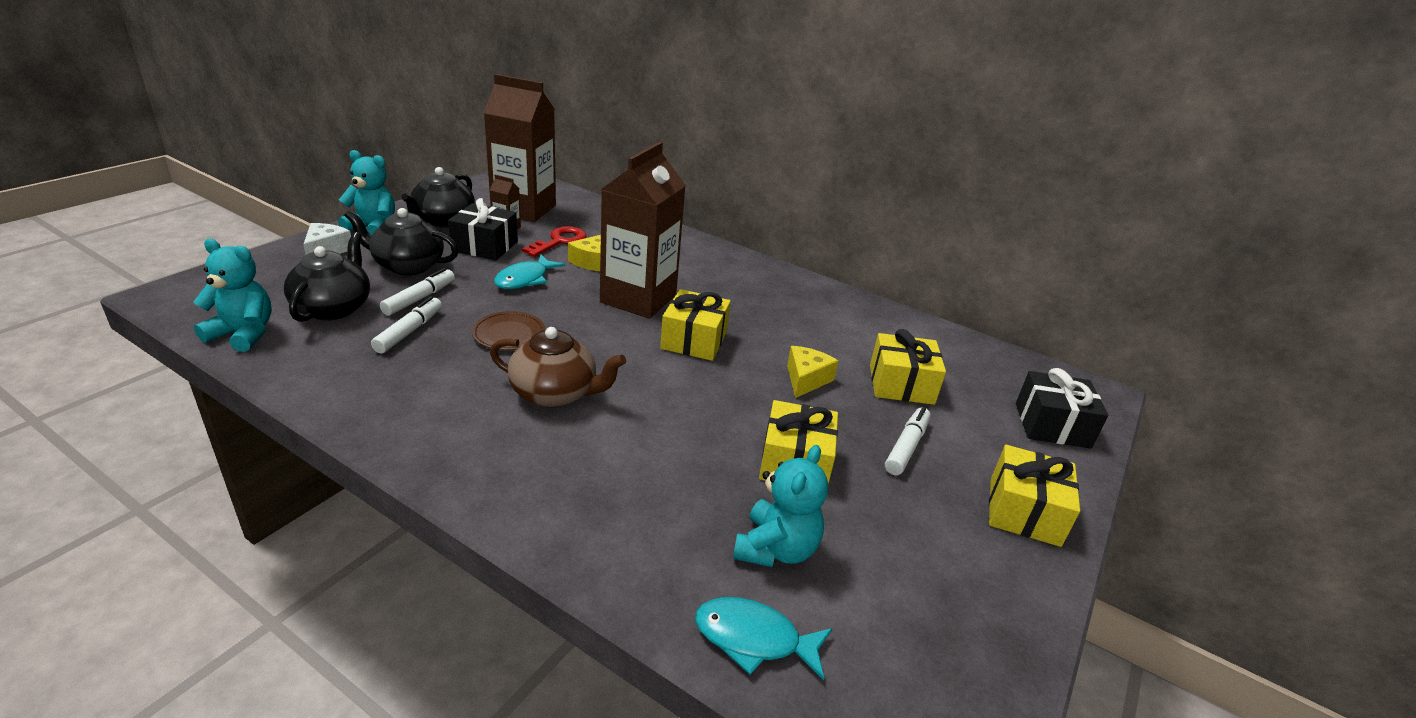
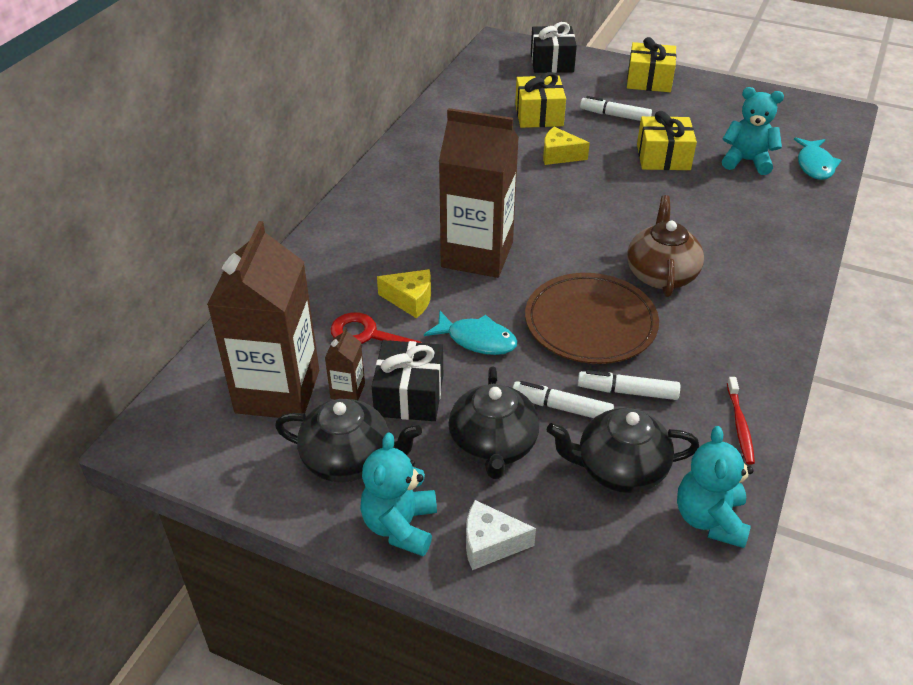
camera: 95 degrees left, 10 degrees up
(314, 378) = (740, 425): none -> red toothbrush
(509, 334) = (590, 323): brown plate -> brown plate, size x1.82
(694, 340) = (534, 213): yellow gift -> none

